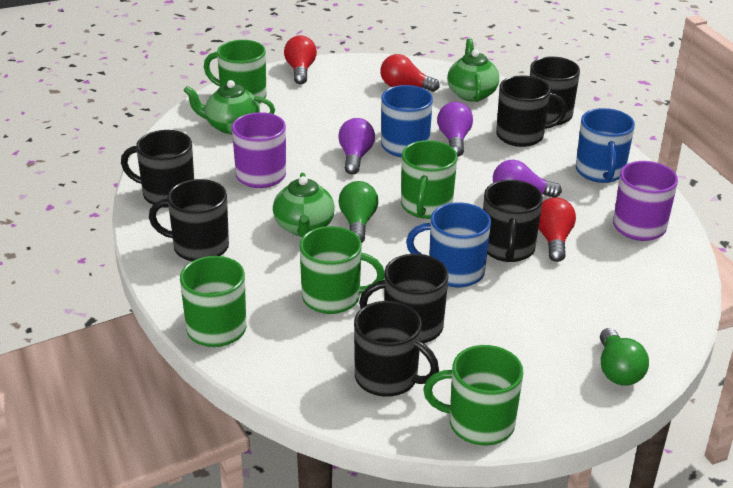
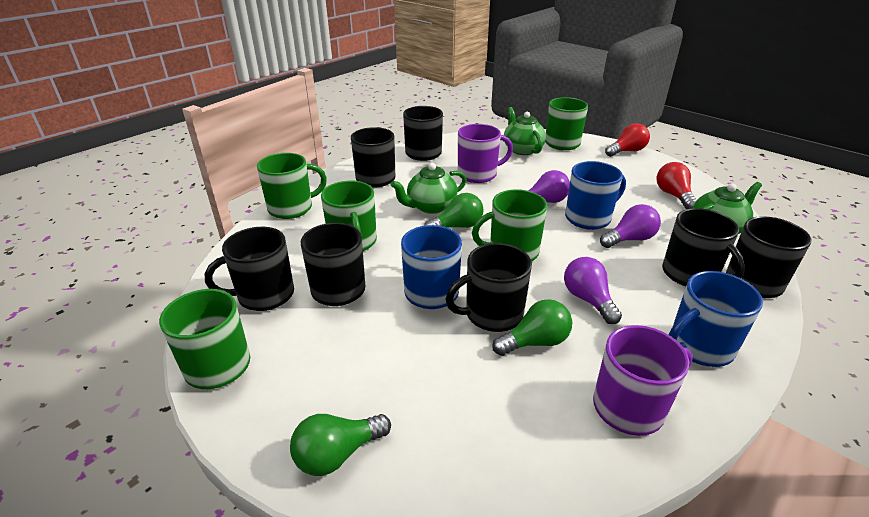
camera: 65 degrees right, 0 degrees up
(388, 378) = (264, 295): black mug -> black mug turned 60 degrees clockwise
(553, 240) = (535, 342): red light bulb -> green light bulb

